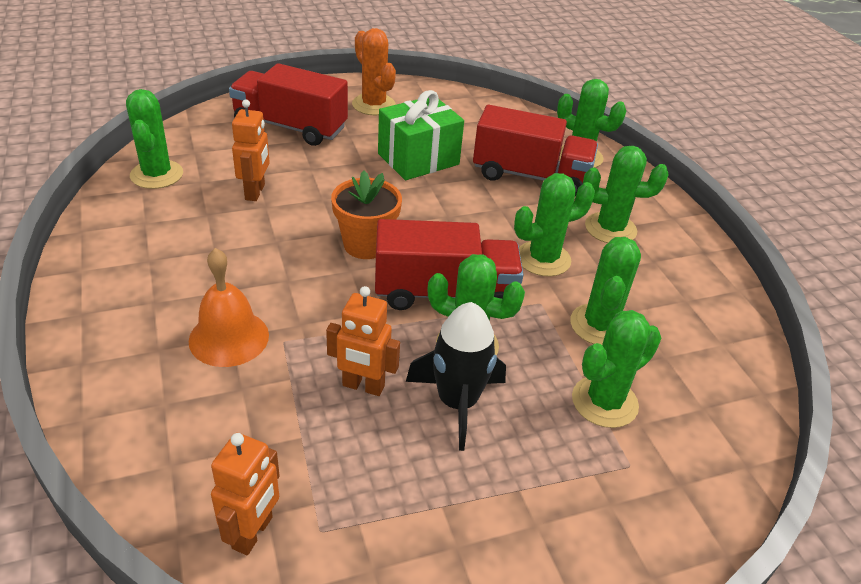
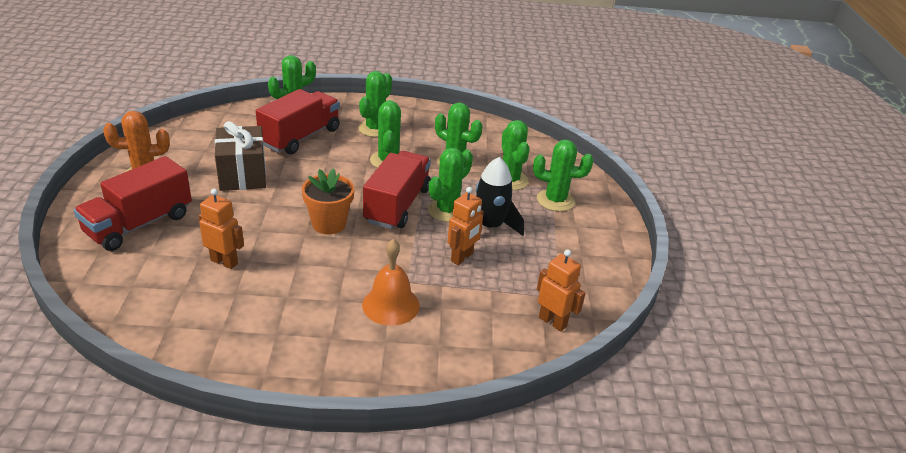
camera: 70 degrees left, 5 degrees down
(157, 175) = (151, 313): green cactus -> green cactus (555, 200)
(418, 159) = (242, 175): green gift -> brown gift

